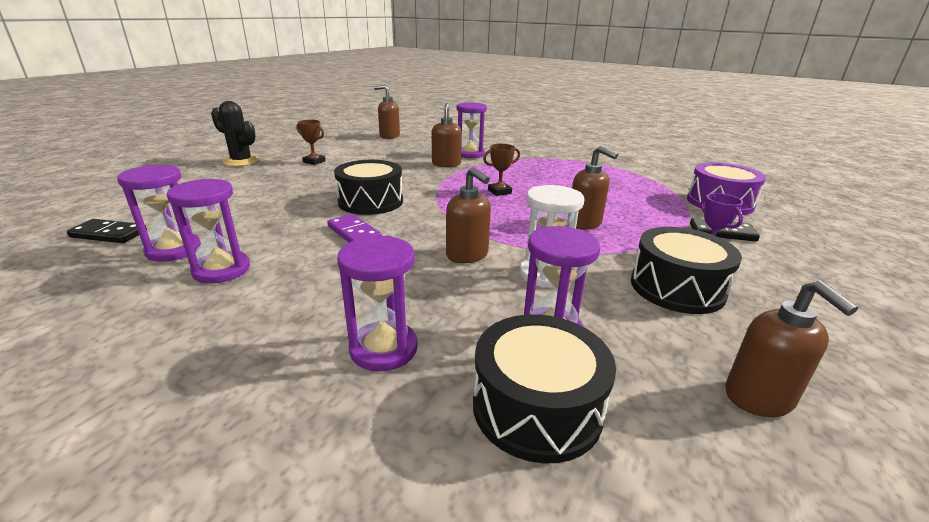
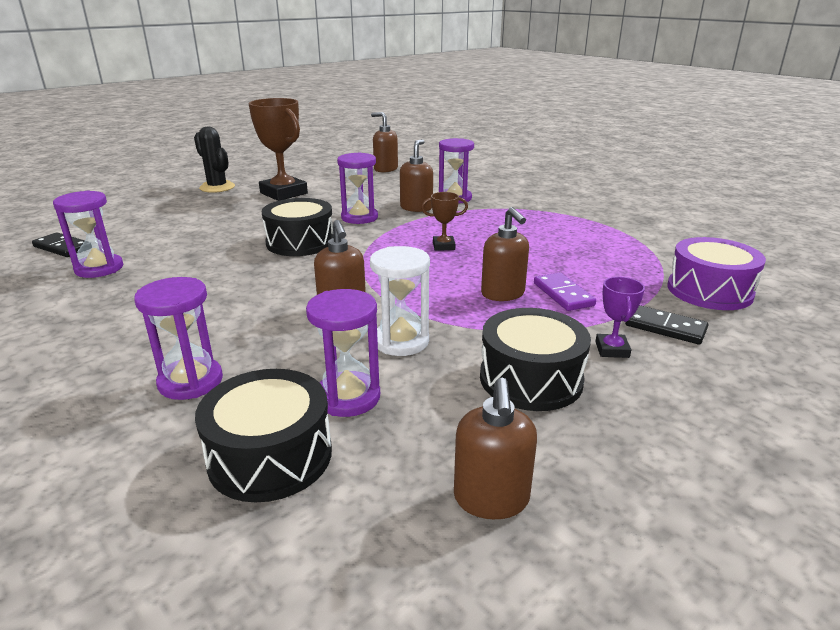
camera: 20 degrees right, 0 degrees up
(221, 270) = (121, 292): purple hourglass -> purple hourglass (359, 217)
(314, 162) = (283, 193): brown trophy -> brown trophy, size x2.10
(354, 233) = (257, 273): purple domino -> purple domino (563, 294)

